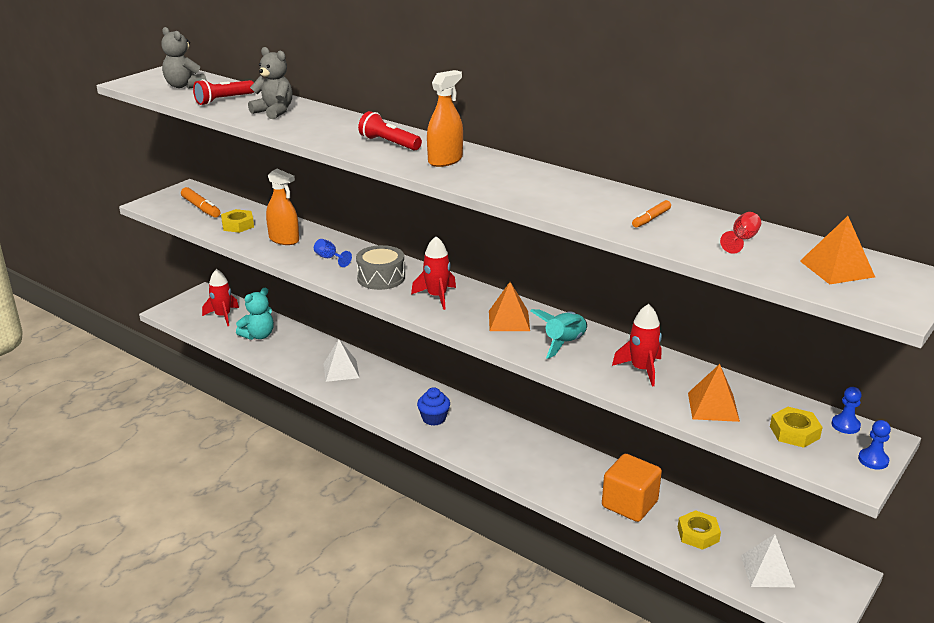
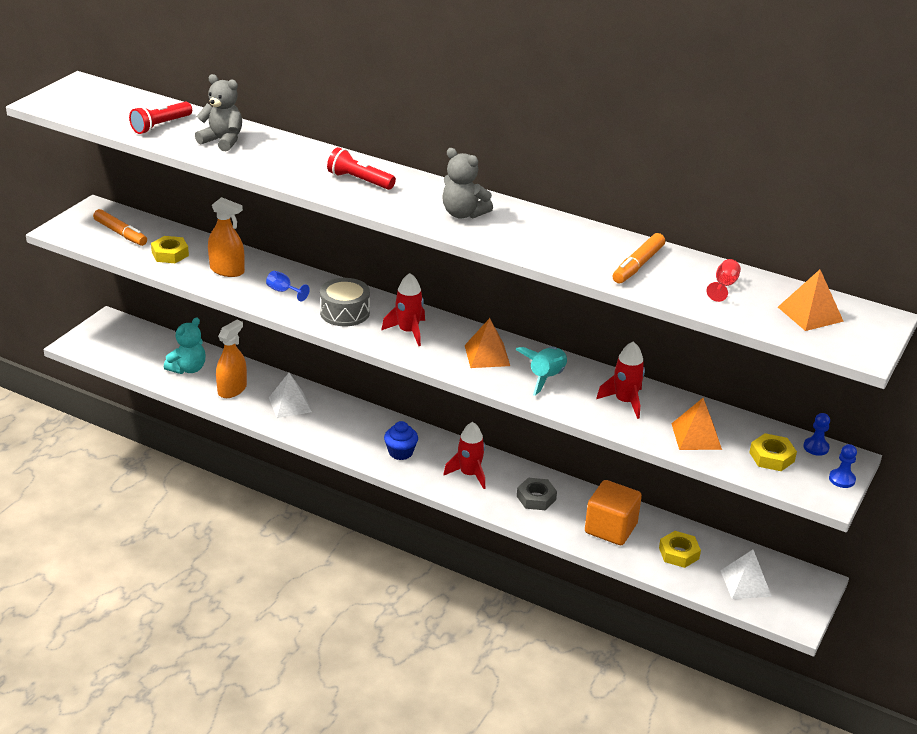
camera: 10 degrees left, 5 degrees up
(184, 86) = (107, 106): grey teddy bear -> grey teddy bear (463, 214)
(223, 316) = (141, 347): red rocket -> red rocket (469, 474)
(445, 160) = (423, 201): orange spray bottle -> orange spray bottle (232, 389)
(558, 469) = (536, 498): none -> grey nut
(651, 219) = (638, 265): orange marker -> orange marker, size x1.63

